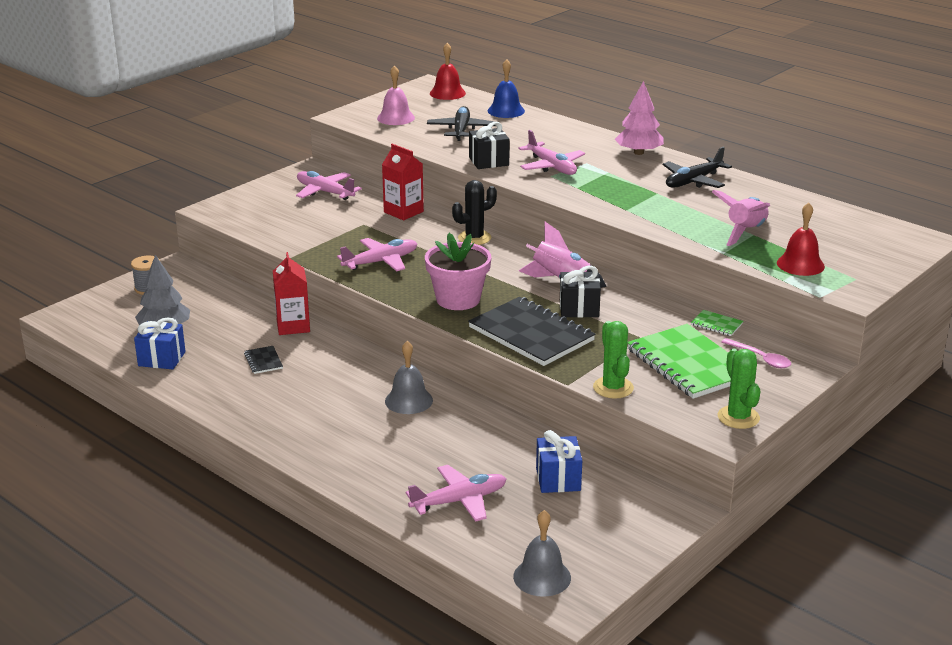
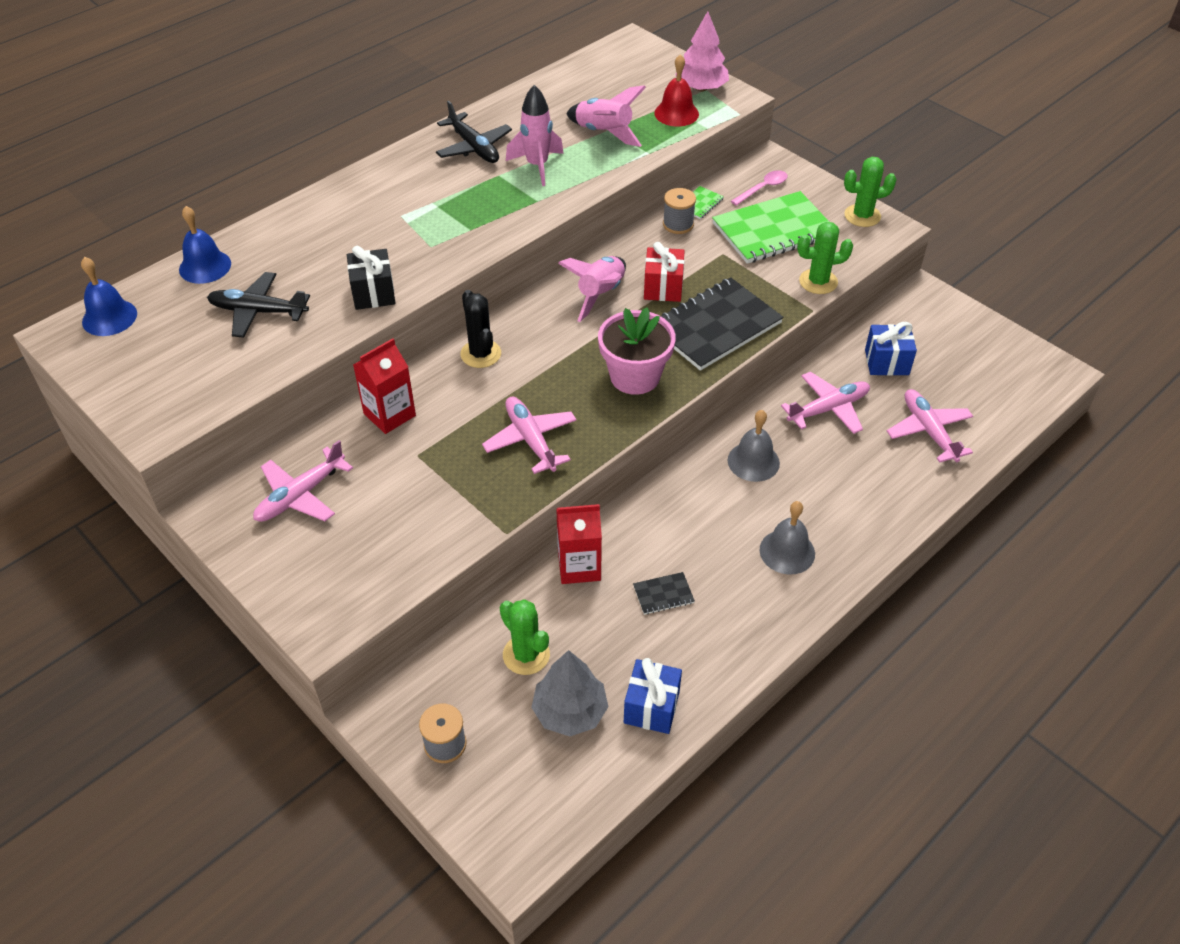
camera: 85 degrees left, 20 degrees up
(214, 310) = (526, 655): none -> green cactus
(396, 118) = (184, 374): pink bell -> none
(447, 93) = (109, 317): red bell -> blue bell
(542, 577) = (1029, 385): grey bell -> grey bell (787, 551)
(551, 166) = (404, 243): pink plane -> pink plane (828, 409)
(579, 309) = (663, 287): black gift -> red gift
(638, 152) = (383, 174): pink tree -> pink tree (701, 88)
(677, 314) = (678, 224): none -> grey spool
(678, 207) = (537, 166): none -> pink rocket

